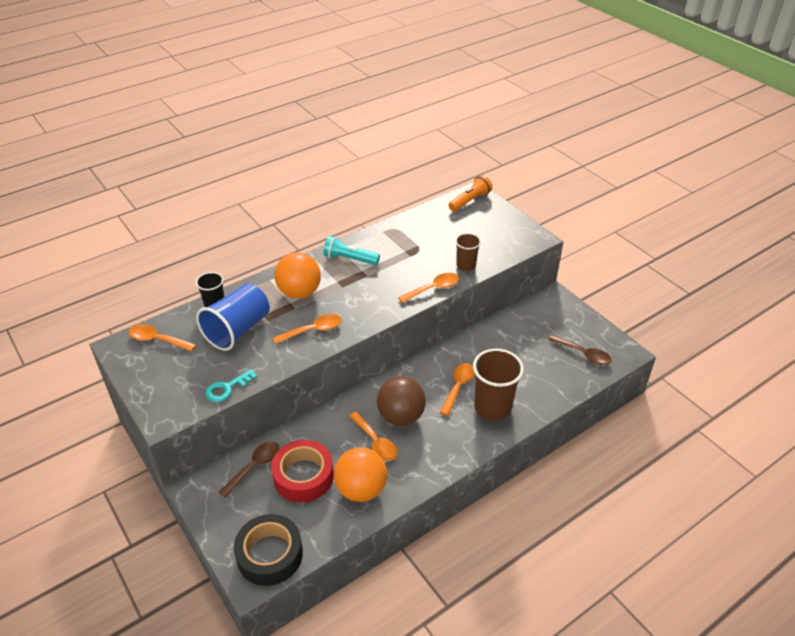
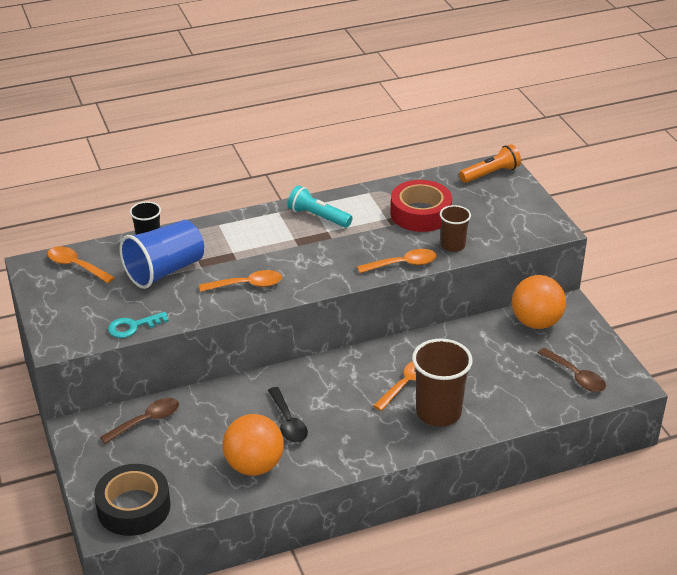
camera: 15 degrees right, 5 degrees down
(299, 292) = (247, 243): orange ball -> orange ball (536, 322)
(303, 476) = (196, 440): red tape -> red tape (420, 213)
(375, 442) = (288, 422): orange spoon -> black spoon
(401, 416) = (327, 402): brown ball -> none

